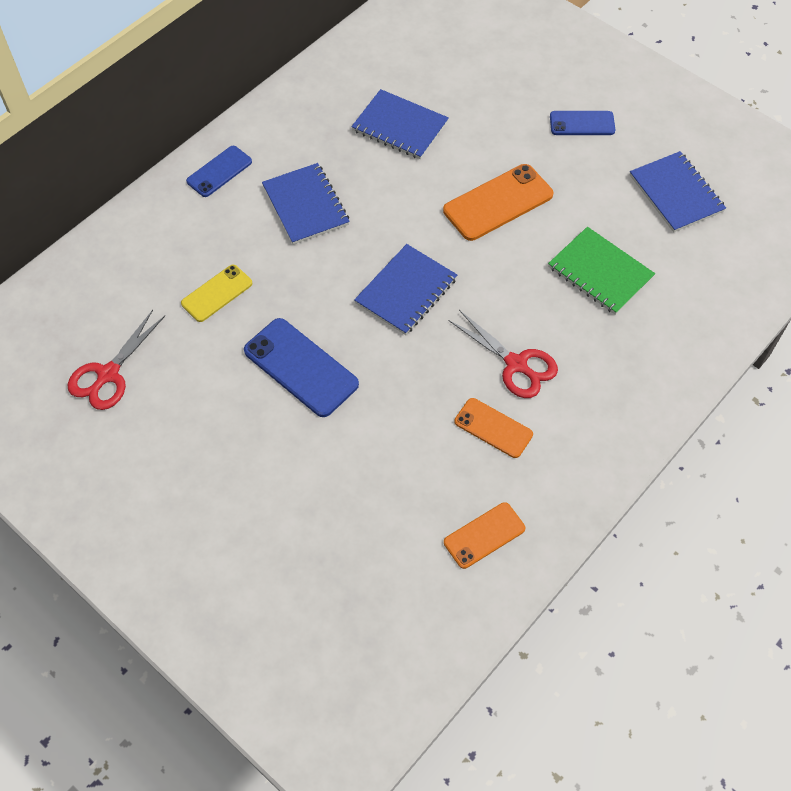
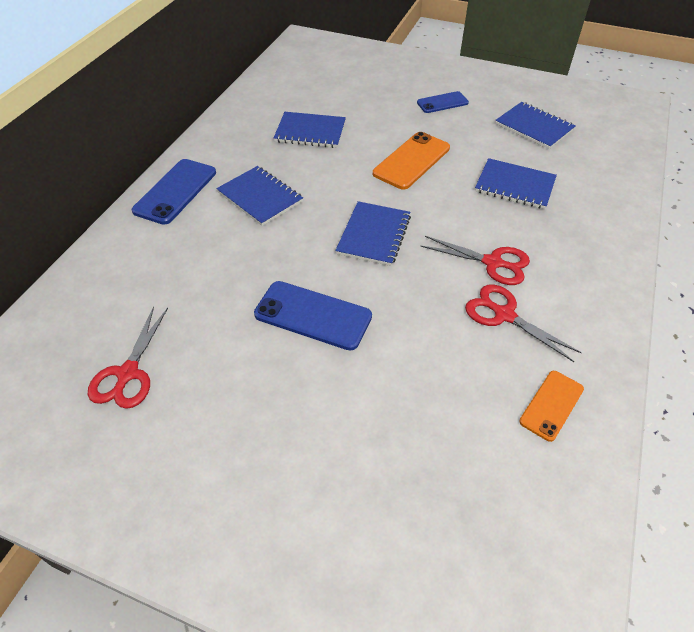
camera: 20 degrees left, 10 degrees down
(217, 293) = (210, 278): yellow phone -> none
(219, 171) = (175, 191): blue phone -> blue phone, size x1.61
(493, 428) = (504, 315): orange phone -> red scissors
(600, 272) = (515, 185): green notebook -> blue notebook

